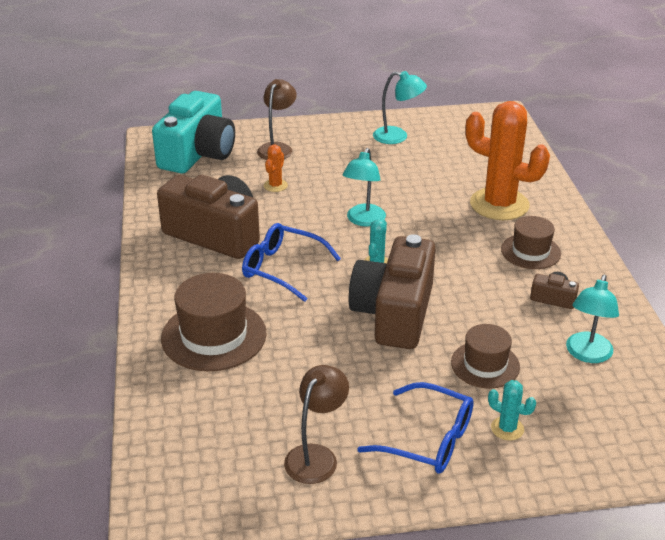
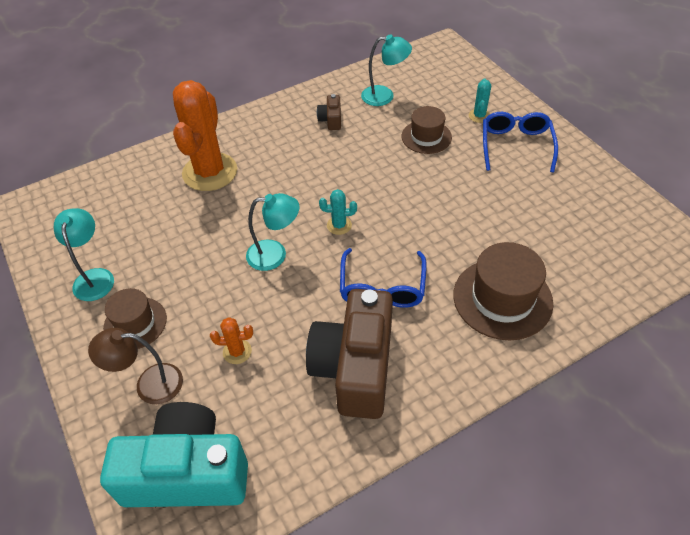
camera: 110 degrees left, 15 degrees up
(316, 456) = (572, 191): brown lamp -> none
(394, 313) = (400, 196): brown camera -> none
(530, 251) = (275, 141): brown hat -> brown hat (135, 323)

